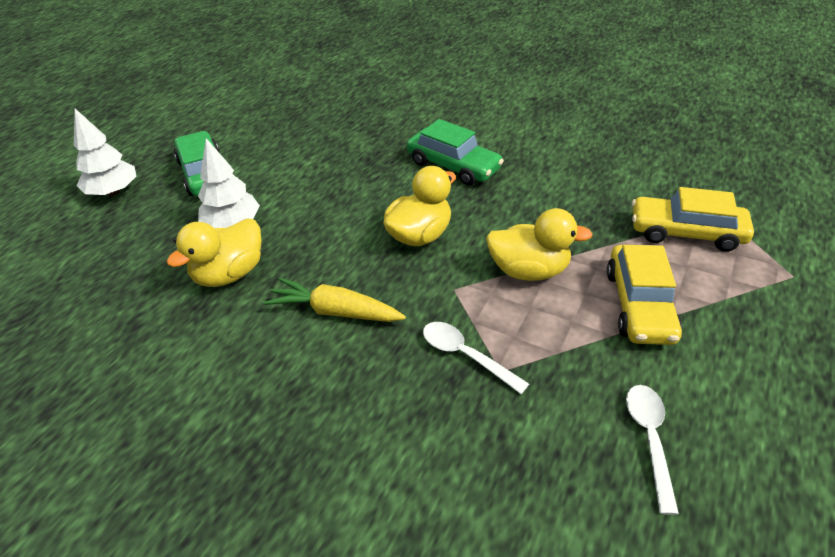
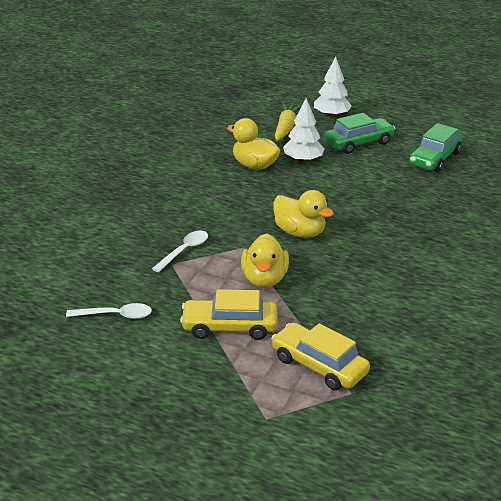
camera: 85 degrees right, 10 degrees down
(335, 311) = (222, 204): yellow carrot -> yellow carrot (286, 128)
(453, 166) = (394, 247): green car -> green car (434, 158)
(686, 232) = (319, 365): yellow car -> yellow car turned 60 degrees counterclockwise

